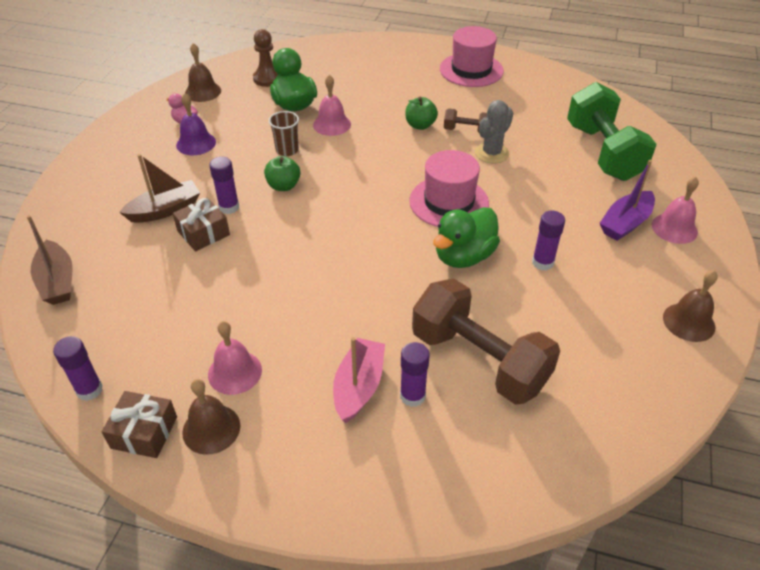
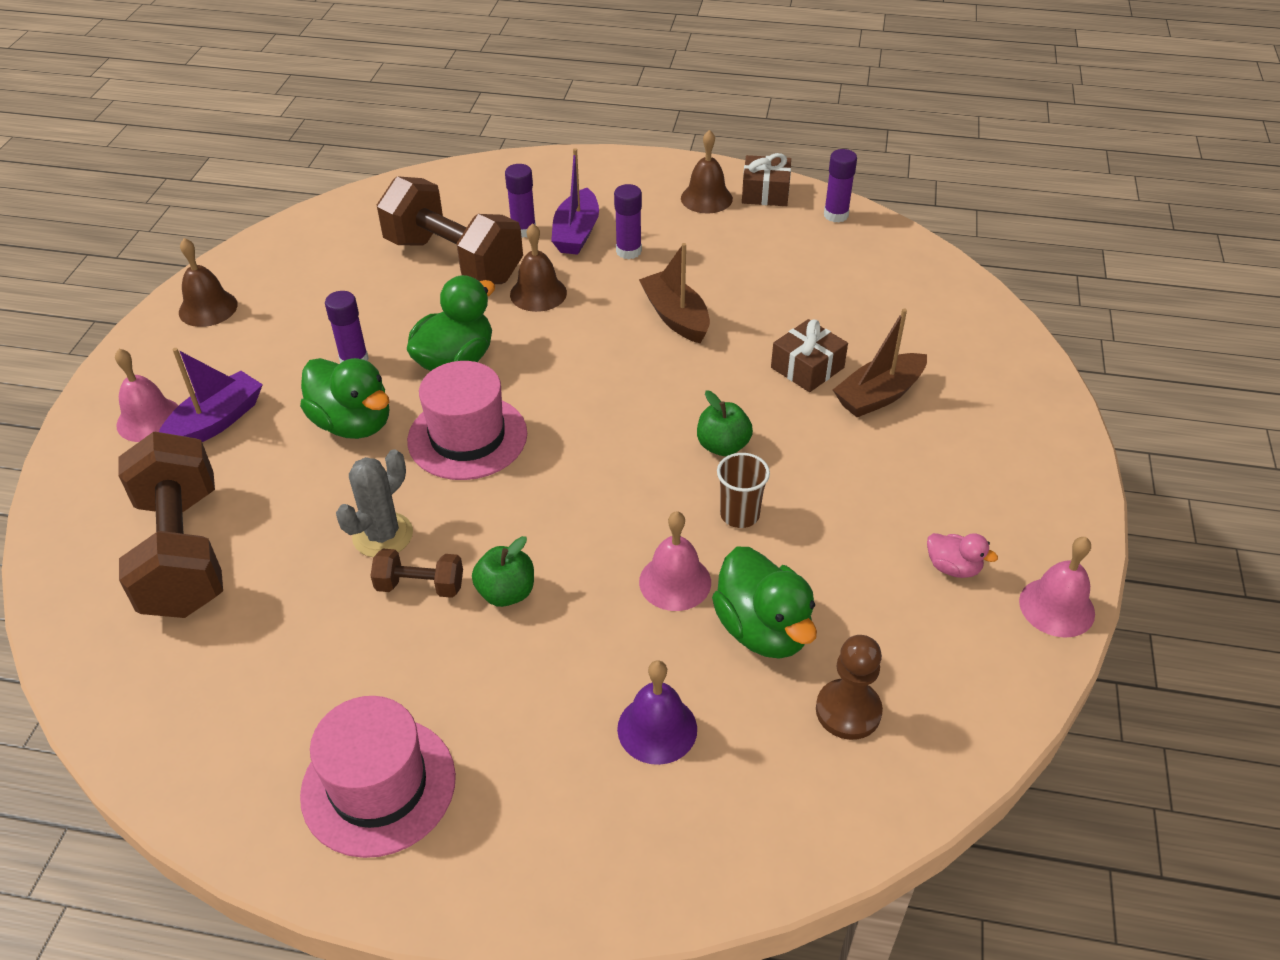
camera: 175 degrees right, 0 degrees up
(57, 281) = (949, 300): brown boat -> brown boat (675, 317)
(196, 143) = (903, 518): purple bell -> purple bell (657, 728)
(203, 92) = (967, 654): brown bell -> brown bell (538, 293)
(229, 207) = (790, 406): purple glue stick -> purple glue stick (628, 251)
(235, 372) = (702, 236): pink bell -> pink bell (1056, 607)
(359, 386) = (576, 233): pink boat -> purple boat
(528, 216) = (353, 424): none -> green duck
(603, 152) = (183, 552): green dumbbell -> brown dumbbell

